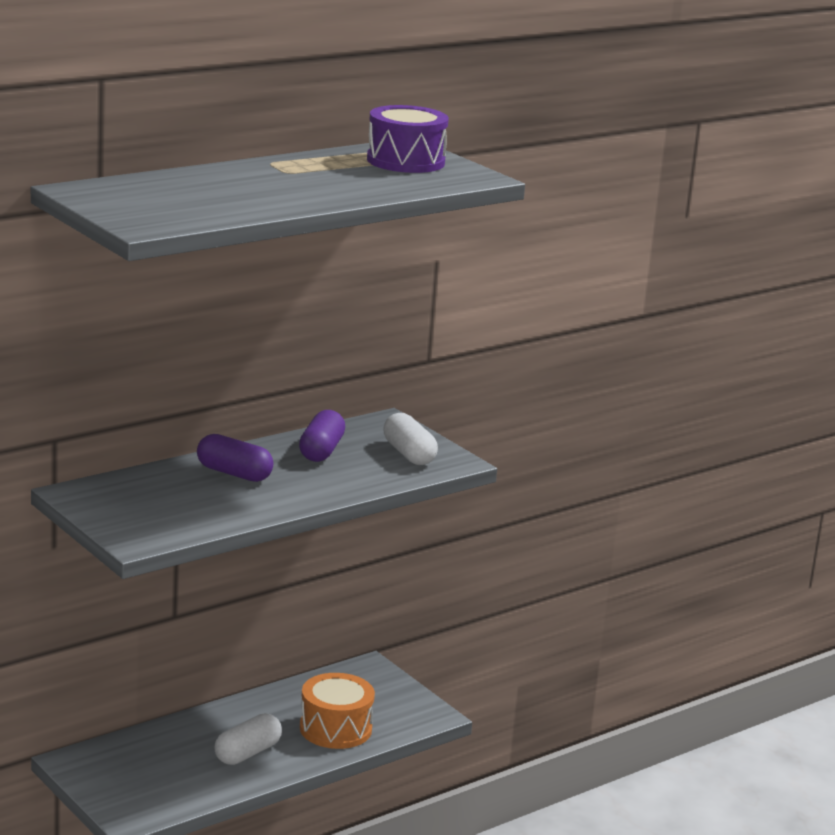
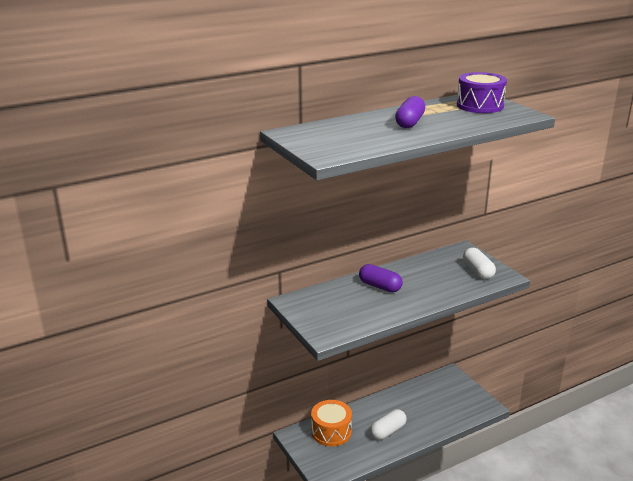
camera: 10 degrees right, 5 degrees up
(321, 451) = (428, 270): purple capsule -> purple capsule (409, 122)
(335, 729) = (435, 415): orange drum -> orange drum (331, 432)

